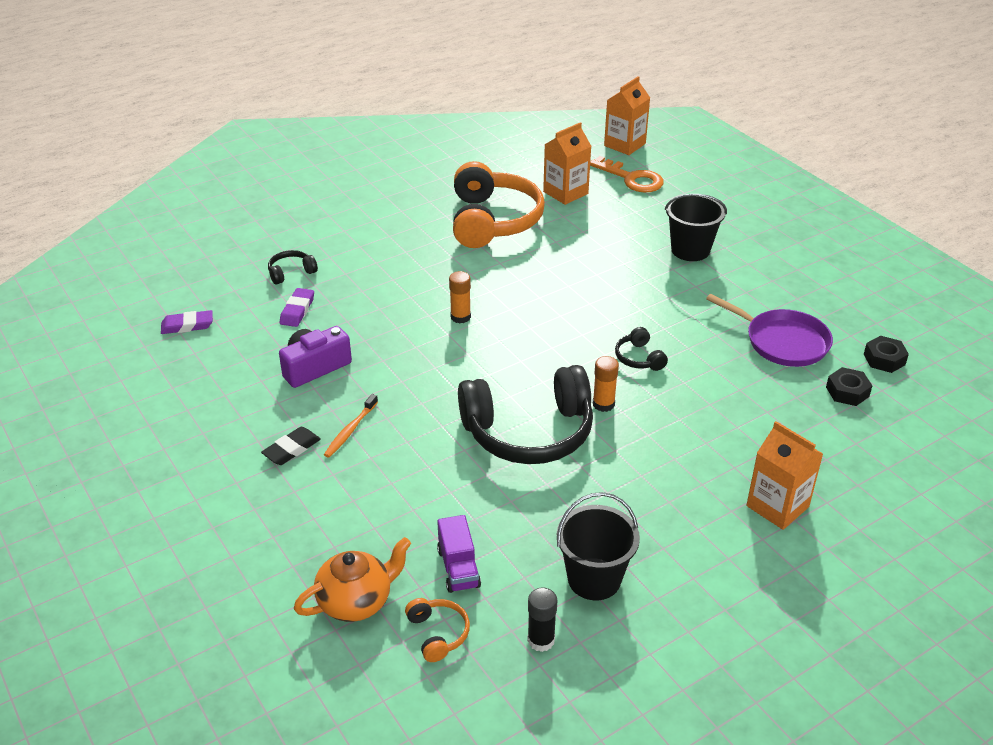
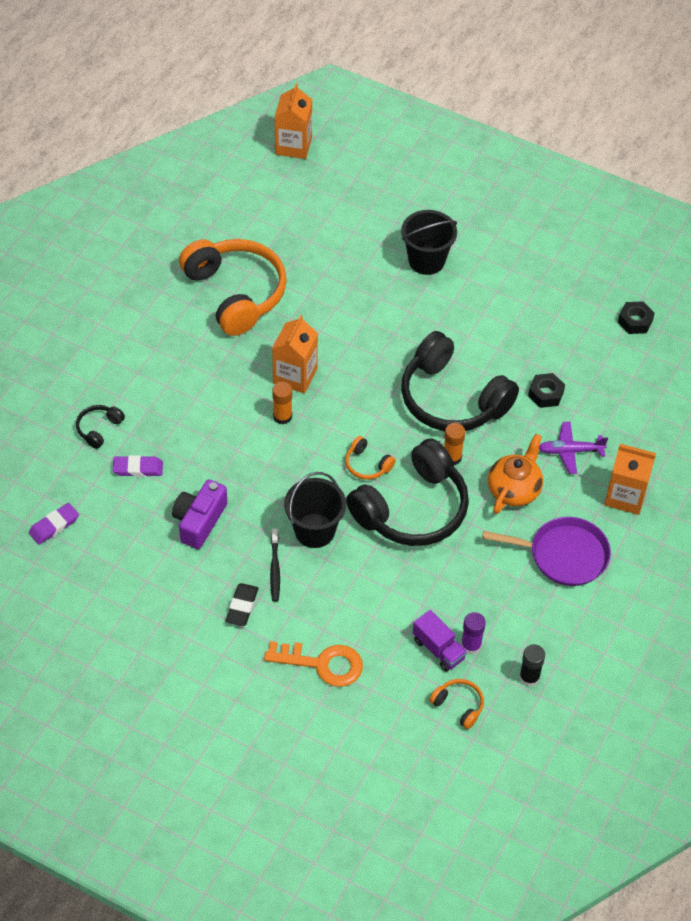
camera: 30 degrees left, 15 degrees up
(297, 310) = (138, 468): purple eraser -> purple eraser turned 75 degrees counterclockwise
(350, 430) = (275, 569): orange toothbrush -> black toothbrush
(356, 601) = (386, 708): orange teapot -> orange teapot (514, 489)
(497, 579) = (471, 645): none -> purple glue stick
(511, 380) = (367, 465): none -> orange headphones
(565, 193) = (278, 231): orange carton -> orange carton (295, 376)
(594, 579) = (536, 614): black bucket -> black bucket (314, 530)
(632, 179) = (326, 190): orange key -> orange key (323, 664)
(639, 358) = (452, 399): black headphones -> black headphones, size x2.38
(738, 443) = (570, 451): none -> purple plane
(783, 342) = (552, 335): purple pan -> purple pan (564, 555)
(847, 392) = (623, 366): black nut -> black nut (546, 394)

